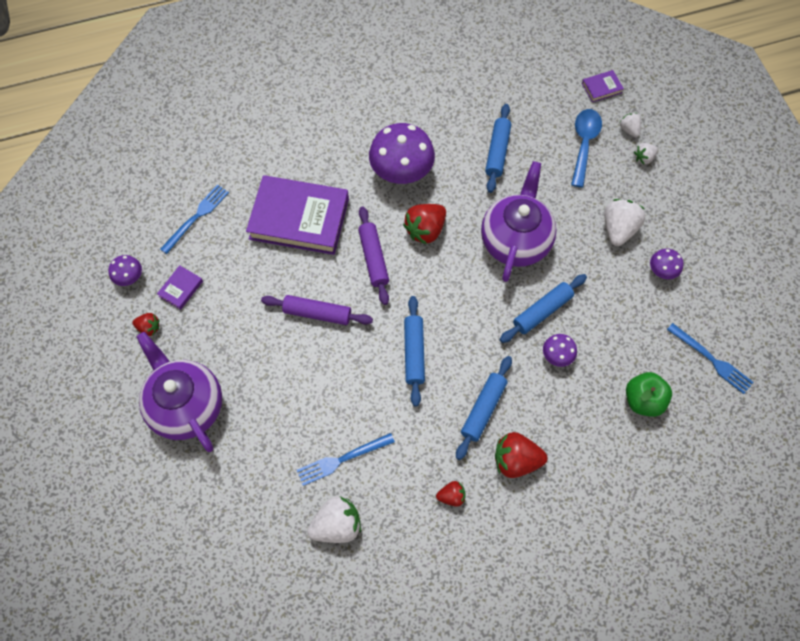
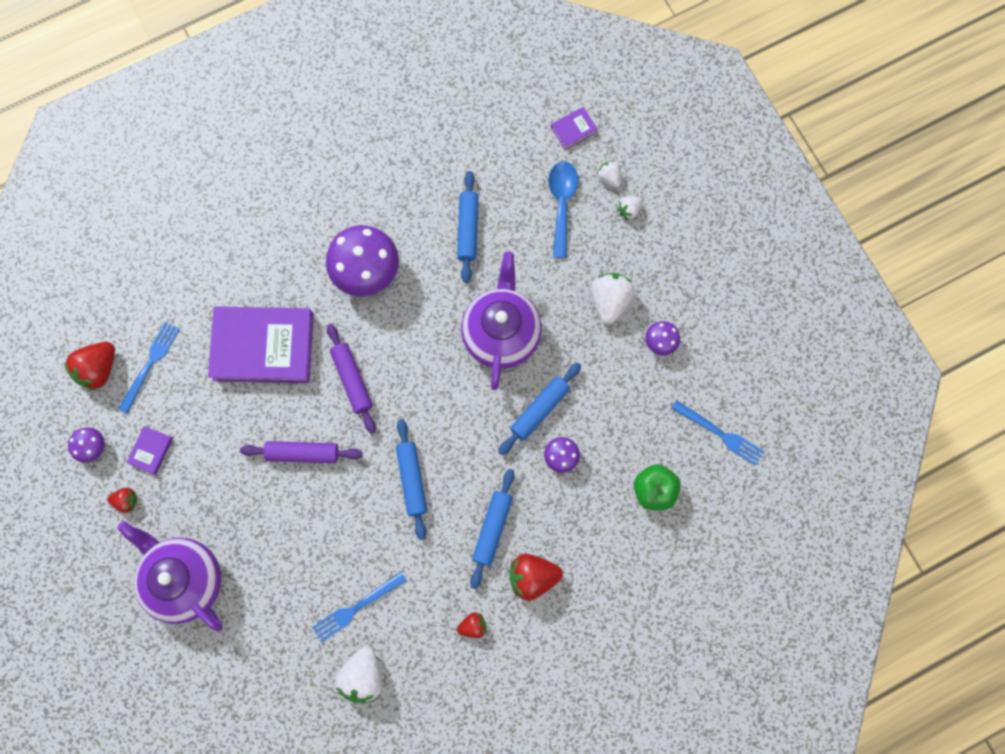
camera: 10 degrees left, 10 degrees up
(337, 525) = (362, 676): white strawberry -> white strawberry turned 135 degrees clockwise
(425, 230) = (403, 337): red strawberry -> red strawberry (98, 369)

